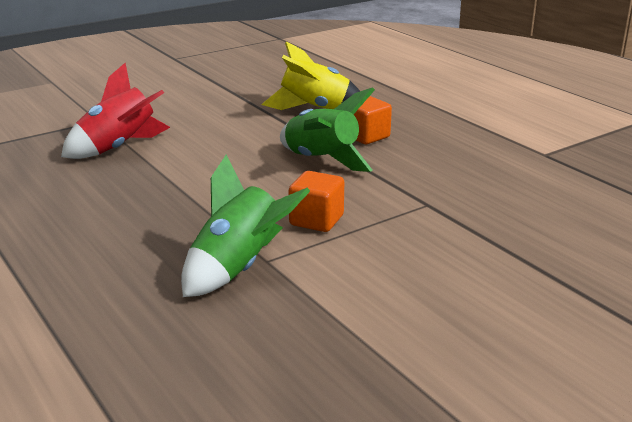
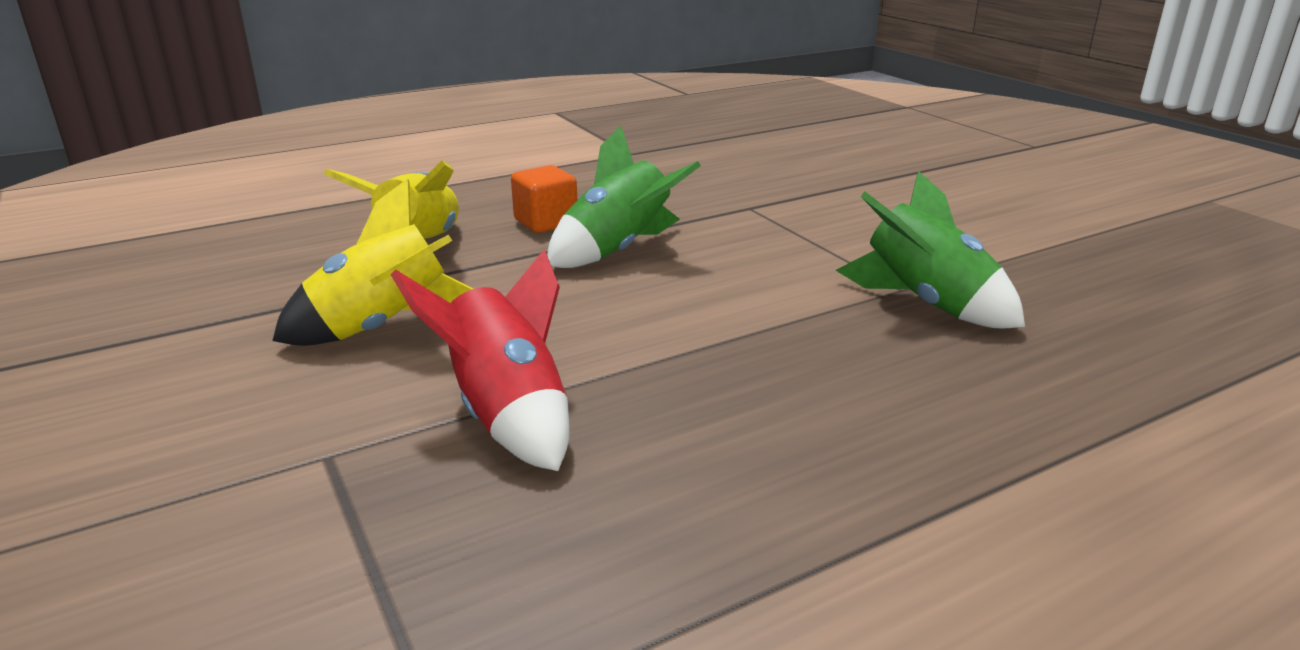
camera: 85 degrees left, 0 degrees up
(210, 114) = (383, 328): none -> yellow rocket
(316, 220) = (796, 260): orange cube -> none

